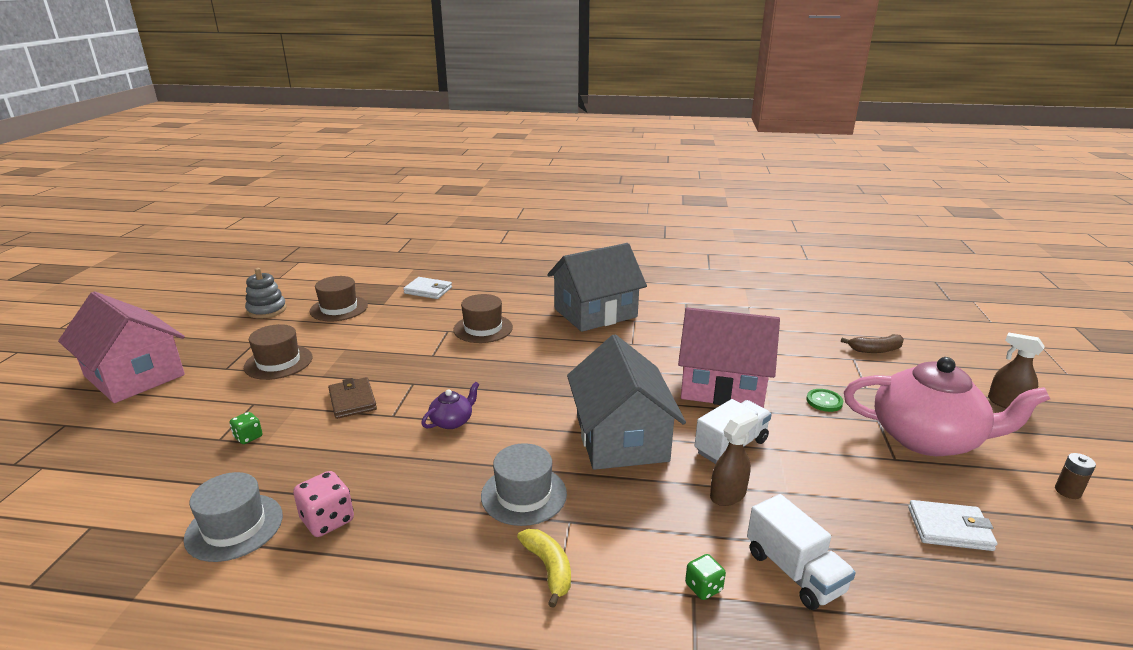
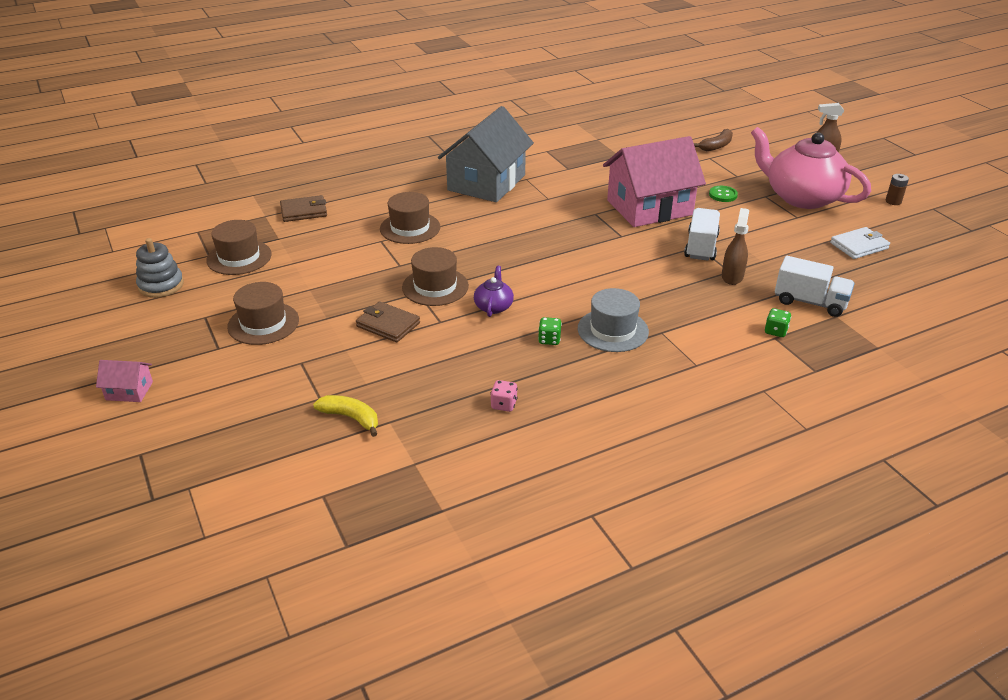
camera: 35 degrees left, 10 degrees up
(134, 375) = (129, 391): pink house -> pink house, size x0.41
(234, 527) = (441, 440): grey hat -> none
(248, 437) = (344, 386): green dice -> green dice (549, 340)
(327, 520) = (504, 404): pink dice -> pink dice, size x0.61
(428, 290) = (304, 211): white wallet -> brown wallet
(432, 384) = (435, 287): none -> brown hat
(548, 568) = (683, 362): yellow banana -> yellow banana (351, 418)
(621, 438) = (627, 269): grey house -> none
(927, 438) = (801, 197): pink teapot -> pink teapot turned 120 degrees counterclockwise

